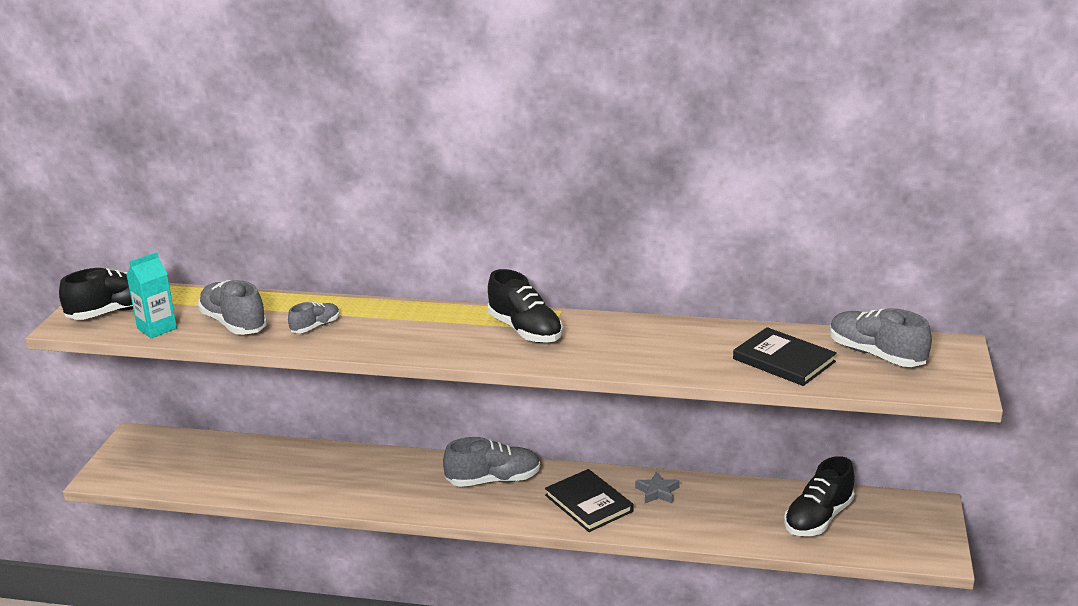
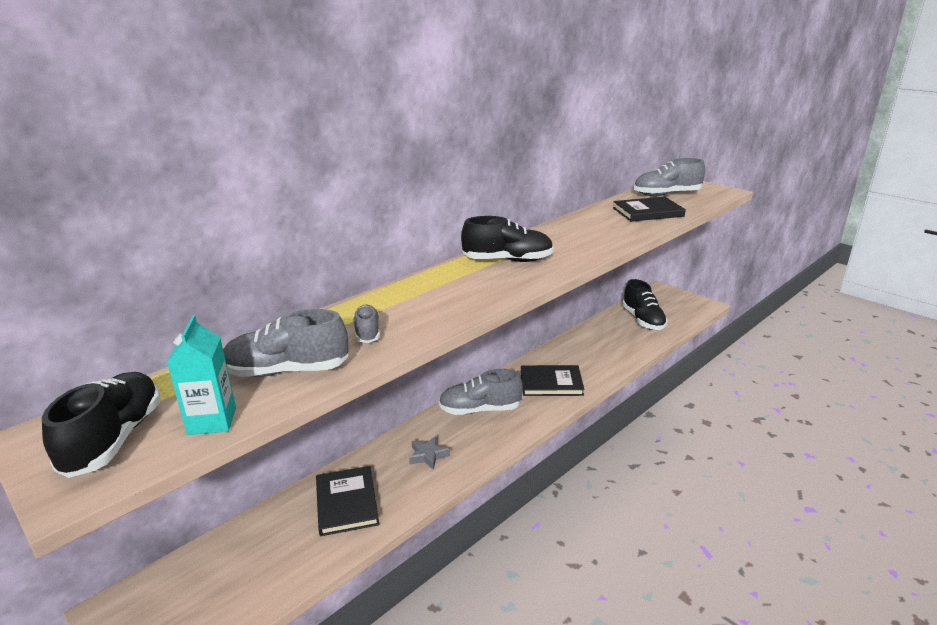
camera: 55 degrees left, 0 degrees up
(303, 472) = (347, 503): none -> black book
(493, 480) = (480, 409): grey shoe -> grey shoe turned 120 degrees counterclockwise
(657, 492) = (565, 355): grey star -> grey star (428, 455)

